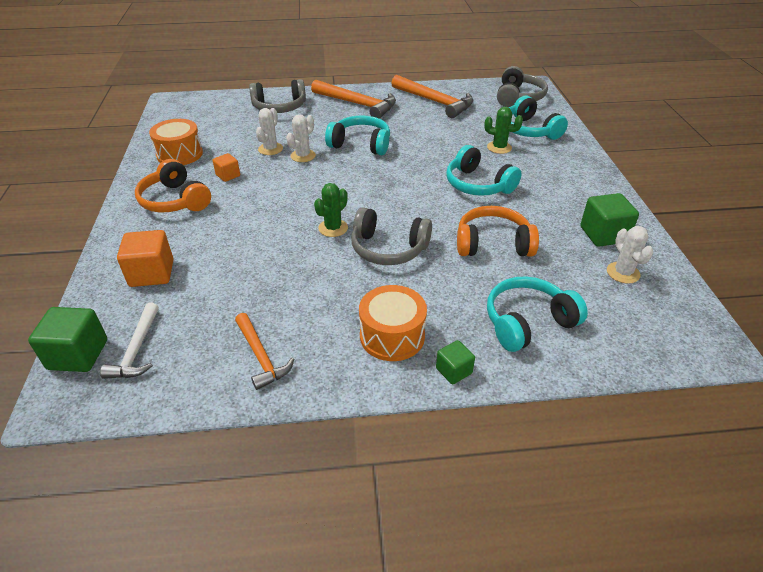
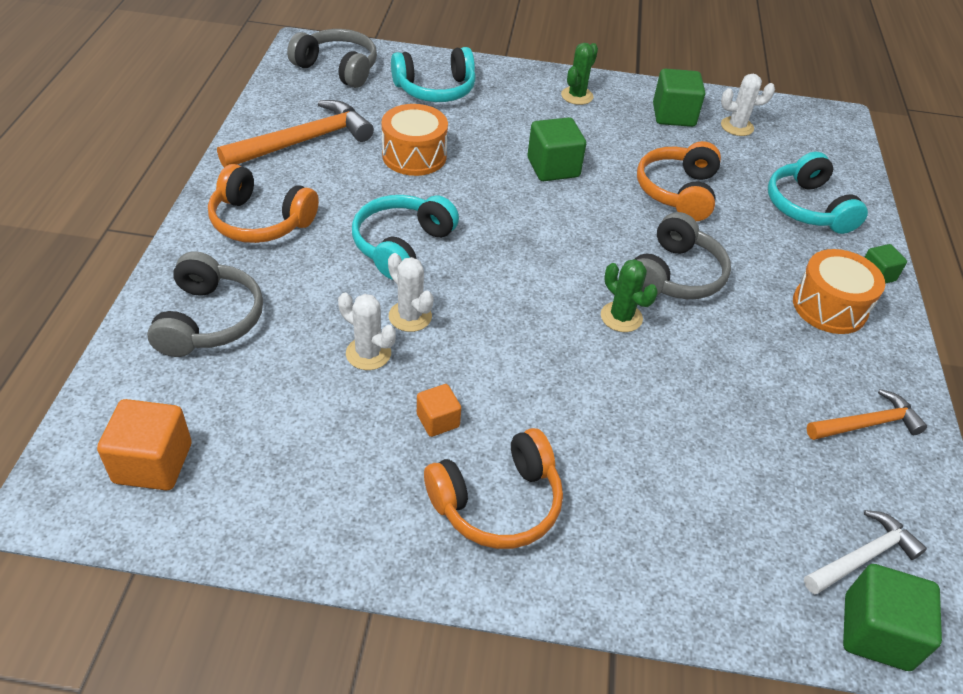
camera: 80 degrees left, 5 degrees up
(136, 350) = (863, 557): white hammer -> white hammer turned 45 degrees counterclockwise
(152, 273) = (700, 539): orange cube -> orange cube (153, 463)
(179, 154) = (328, 490): orange drum -> orange drum (414, 156)
(357, 104) = (260, 221): orange hammer -> orange headphones
(478, 185) = (553, 167): turquoise headphones -> green cube
(499, 147) = (469, 125): green cactus -> green cactus (577, 96)

